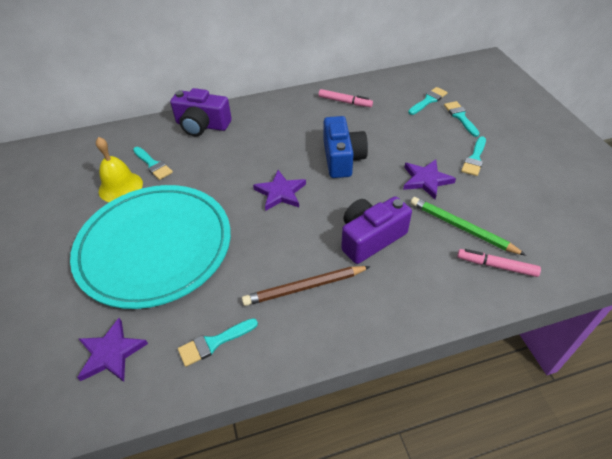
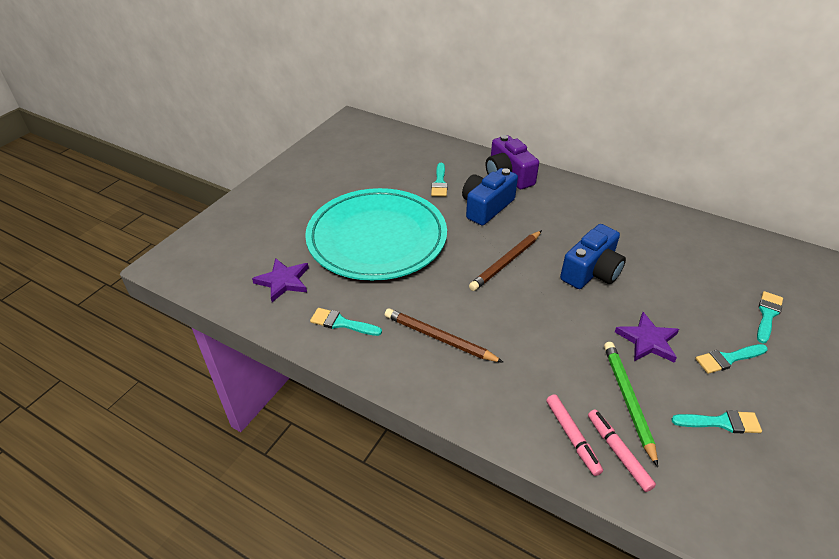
camera: 45 degrees right, 5 degrees down
(120, 187) = (402, 184): yellow bell -> none
(215, 160) = (486, 207): none -> blue camera
(280, 192) = (505, 262): purple star -> brown pencil
(345, 102) = (657, 228): pink marker -> pink marker (572, 437)
(370, 238) = (534, 345): purple camera -> none
(428, 100) = (751, 278): turquoise brush -> turquoise brush (721, 422)

